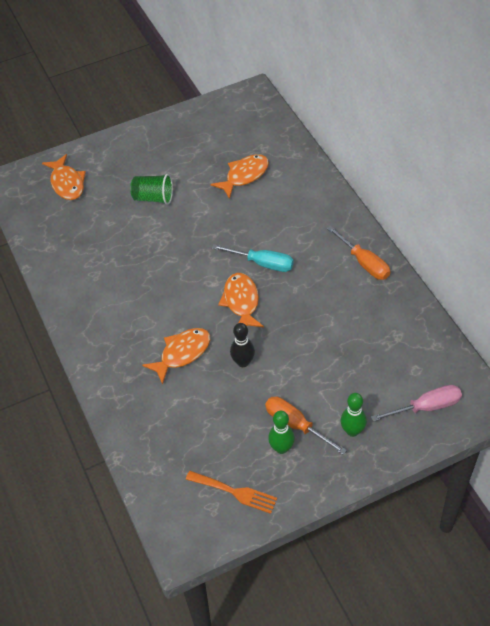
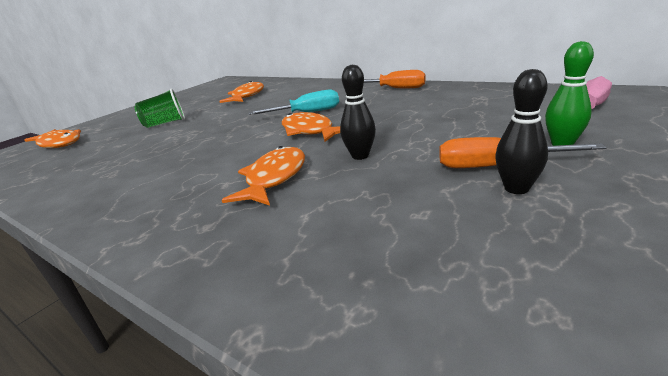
camera: 30 degrees left, 25 degrees down
(235, 492) = (544, 265): orange fork -> none
(281, 448) = (516, 188): green bowling pin -> black bowling pin

